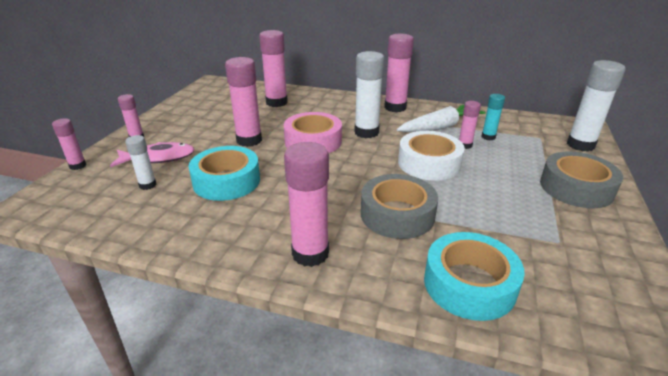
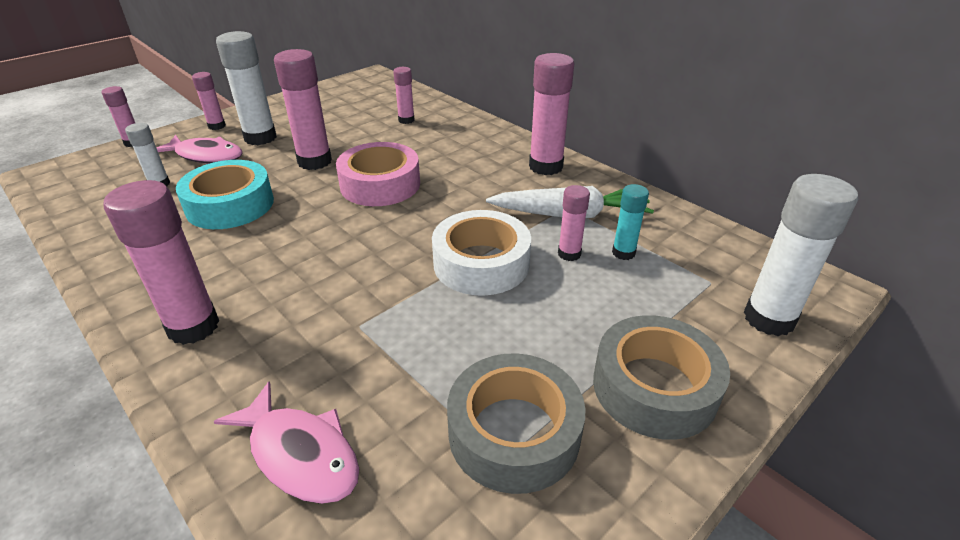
camera: 30 degrees right, 5 degrees up
(276, 102) = (406, 120): pink glue stick -> pink glue stick, size x0.55
(366, 132) = (459, 192): white glue stick -> white glue stick (260, 138)
(397, 214) = (345, 319): grey tape -> grey tape (514, 432)
(469, 284) = (300, 454): turquoise tape -> pink fish

